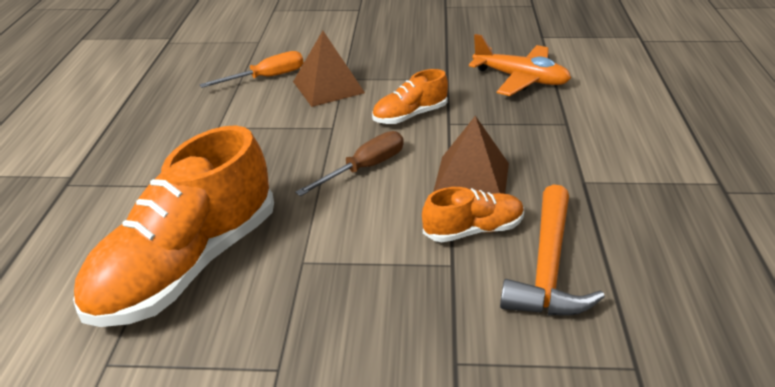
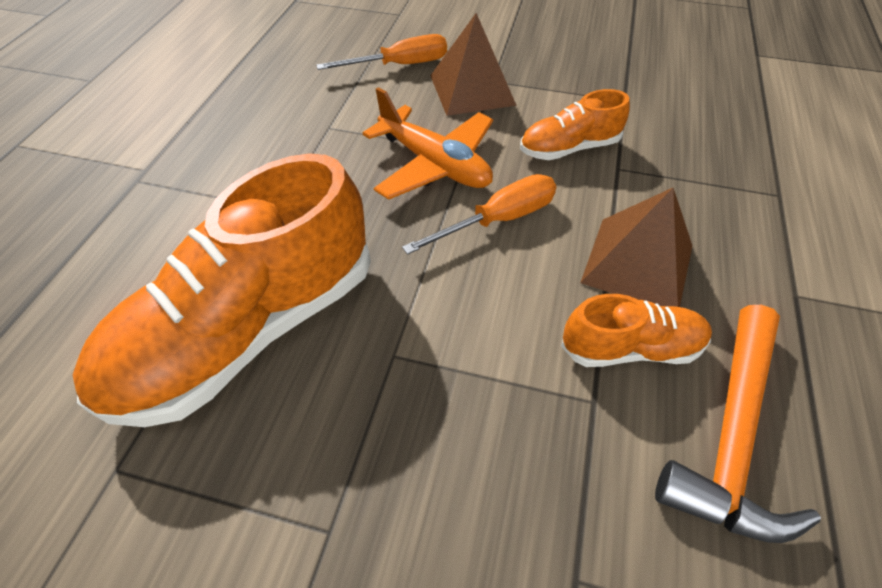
camera: 10 degrees right, 15 degrees up
(364, 168) = (498, 220): brown screwdriver -> orange screwdriver
(520, 79) = (722, 115): orange plane -> orange plane (434, 164)

